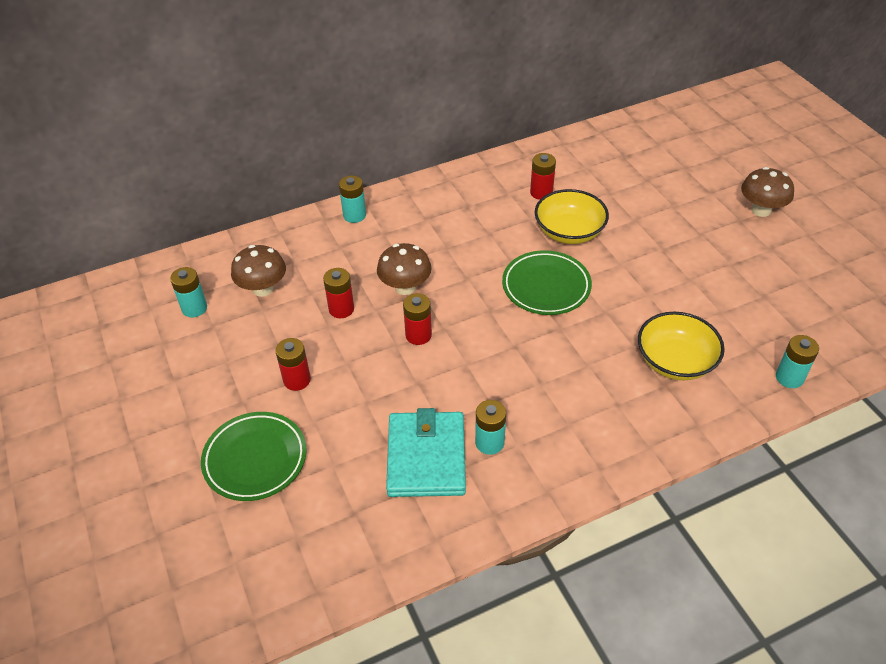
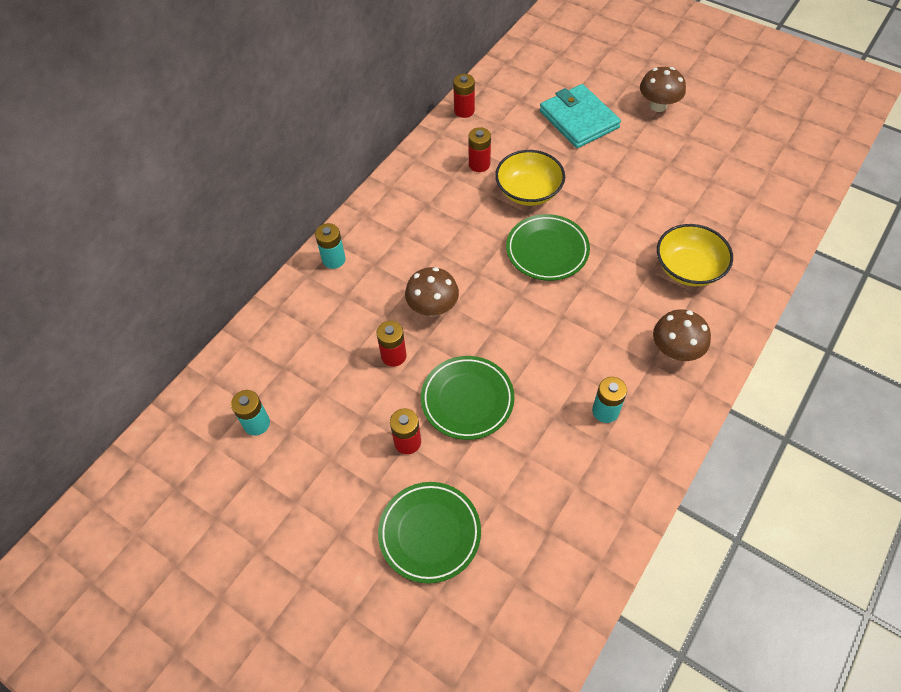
camera: 30 degrees left, 10 degrees up
(263, 289) = (306, 372): brown mushroom -> brown mushroom (675, 350)
(373, 372) = (467, 400): none -> green plate
(418, 335) = (478, 346): red battery -> red battery (464, 110)
(426, 457) = (567, 451): turquoise wallet -> turquoise wallet (579, 119)
(789, 377) = (773, 241): turquoise battery -> none

